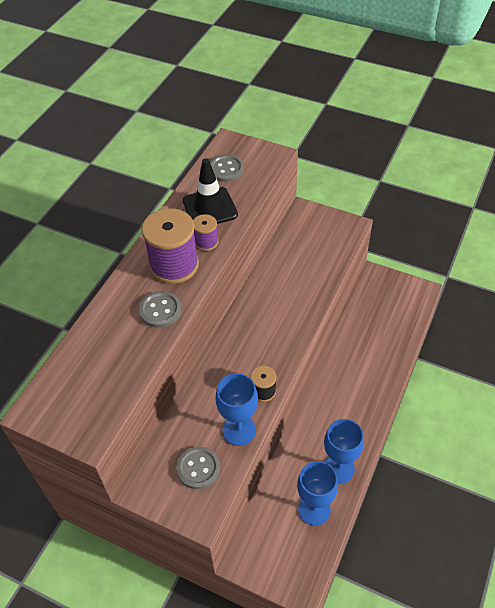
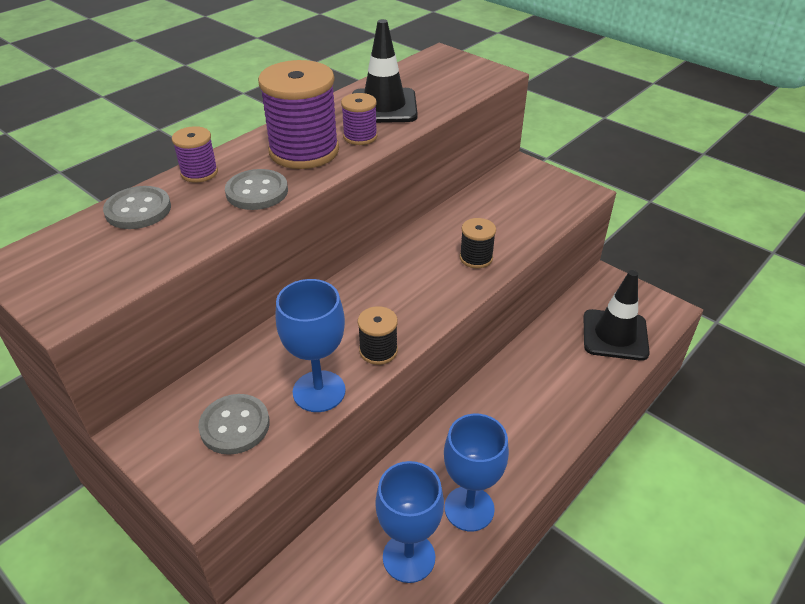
camera: 15 degrees right, 10 degrees down
(112, 303) = (199, 172): none -> purple spool
(226, 169) = (425, 76): grey button -> grey button (138, 210)
(298, 301) = (476, 258): none -> black spool
(391, 320) = (615, 335): none -> black traffic cone

